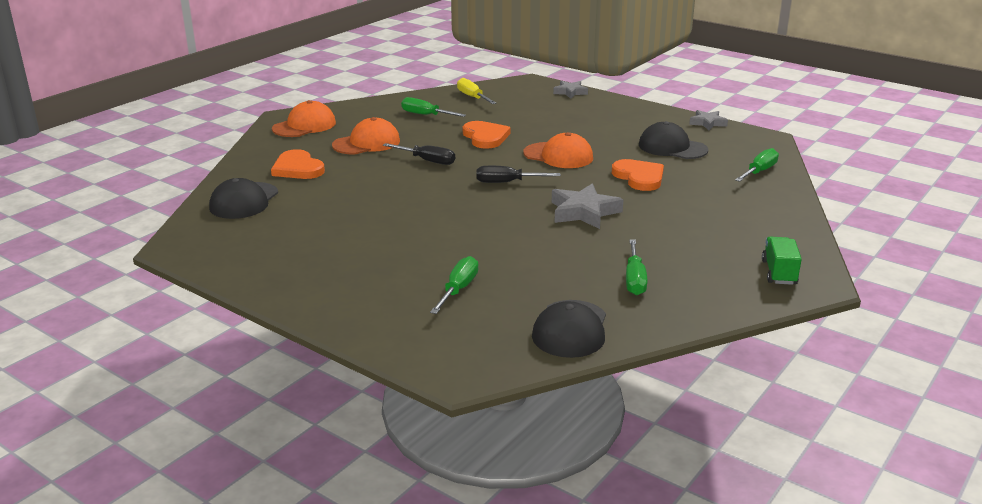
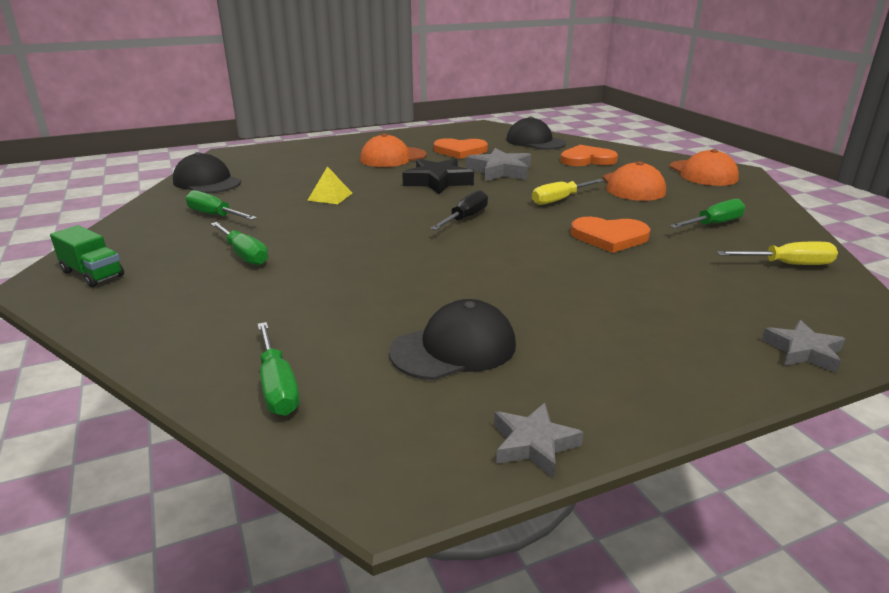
camera: 120 degrees right, 0 degrees up
(427, 161) = (560, 200): black screwdriver -> yellow screwdriver
(432, 213) = (437, 181): none -> black star
(458, 289) = (311, 168): green screwdriver -> green screwdriver (244, 254)
(527, 247) = (330, 196): none -> yellow pyramid
(558, 156) = (509, 259): orange cap -> orange cap (393, 157)
(584, 212) = (352, 231): grey star -> grey star (500, 171)
(639, 177) = (389, 285): orange heart -> orange heart (460, 151)

